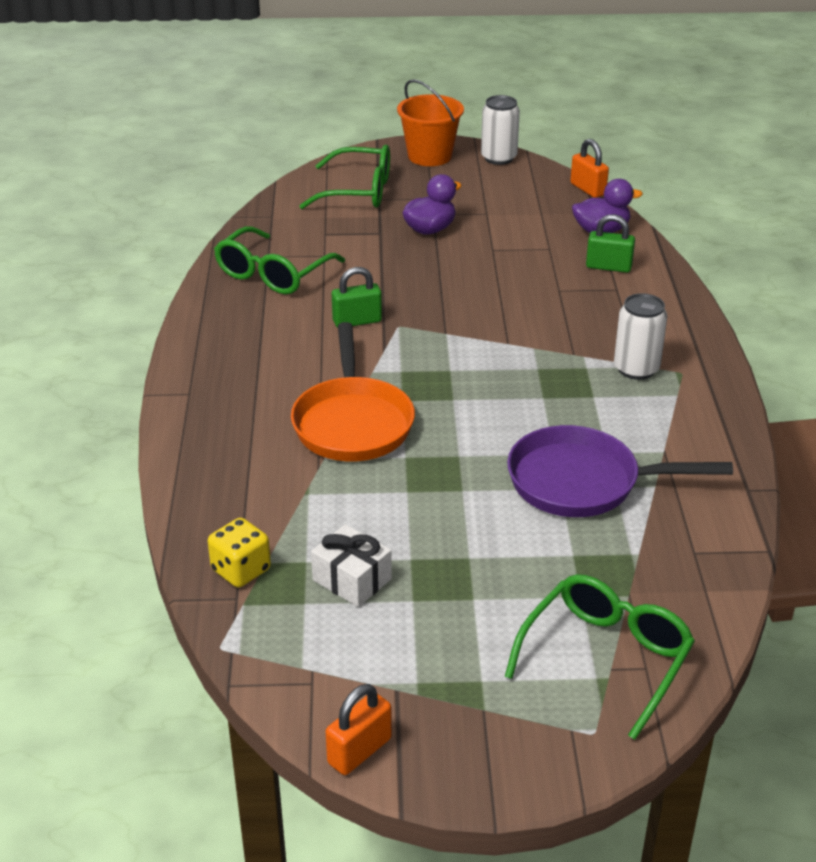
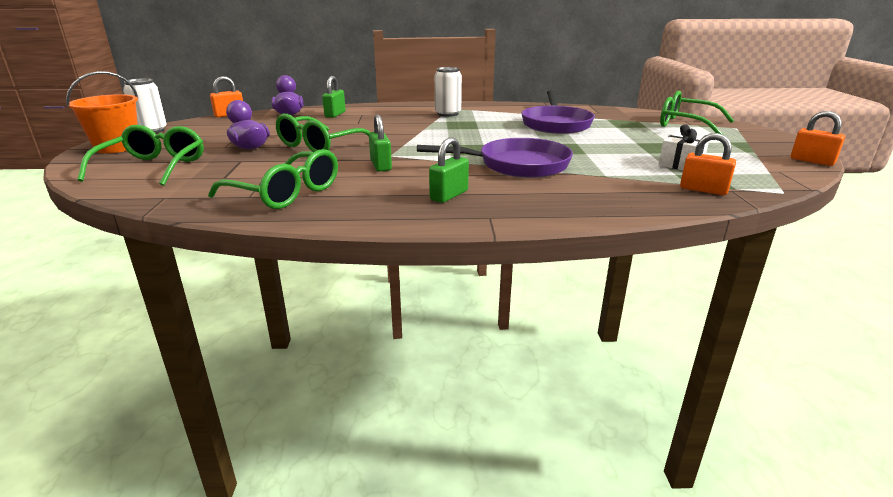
camera: 90 degrees left, 10 degrees down
(241, 570) = (703, 190): yellow dice -> orange padlock
(252, 369) = (449, 195): none -> green padlock
(352, 423) = (517, 165): orange pan -> purple pan
(440, 273) = (320, 145): none -> green glasses

